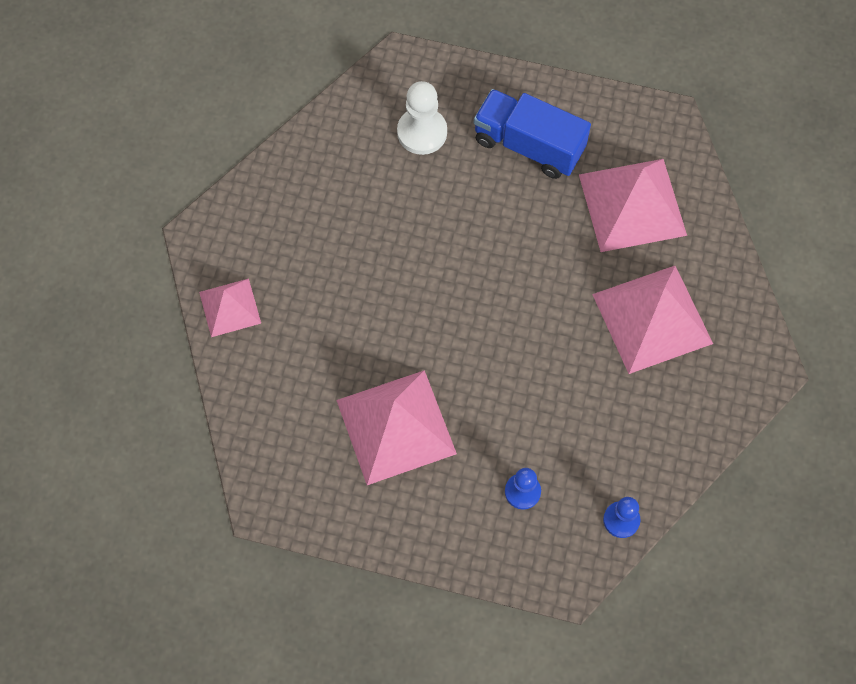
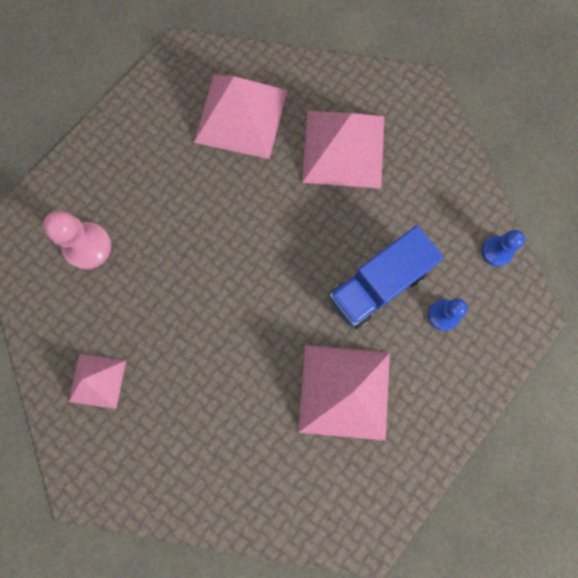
camera: 65 degrees left, 10 degrees up
(230, 307) = (166, 490): pink pyramid -> pink pyramid (97, 381)
(422, 132) = (87, 246): white pawn -> pink pawn
(528, 145) = (147, 167): blue truck -> blue truck (378, 285)

